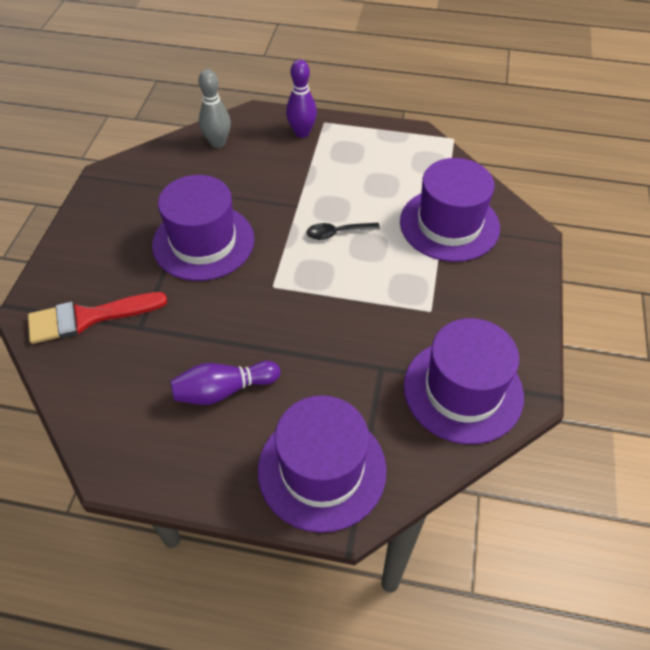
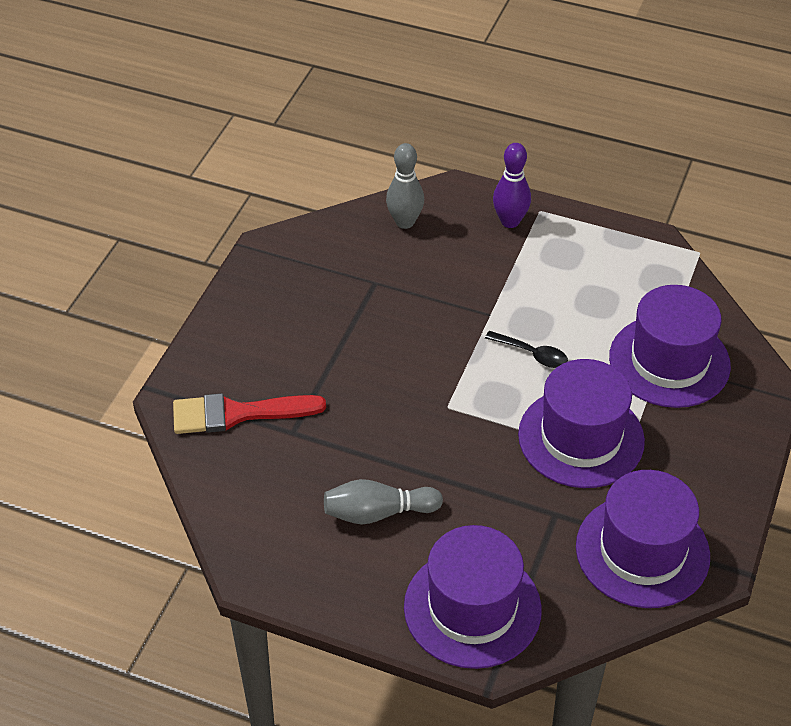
camera: 10 degrees right, 5 degrees down
(203, 242) = (374, 344): purple hat -> purple hat (581, 438)
(223, 390) = (378, 513): purple bowling pin -> grey bowling pin
(337, 233) = (532, 354): black spoon -> black spoon turned 150 degrees counterclockwise

